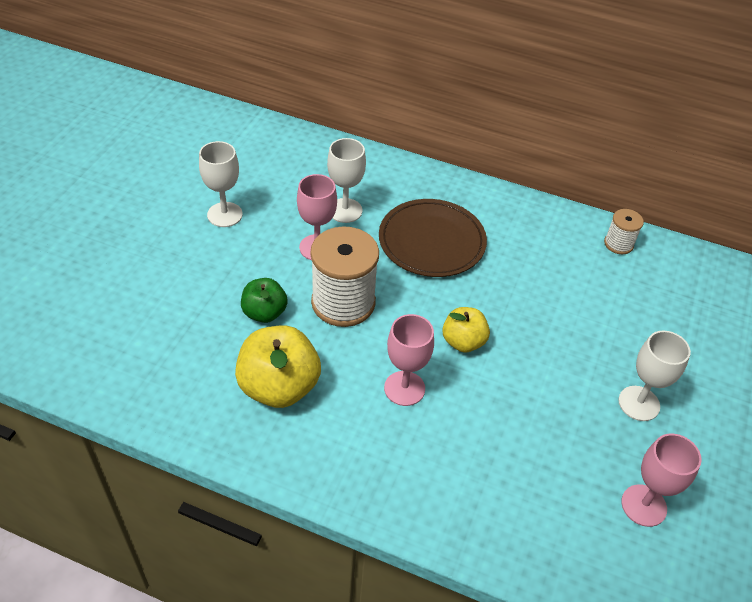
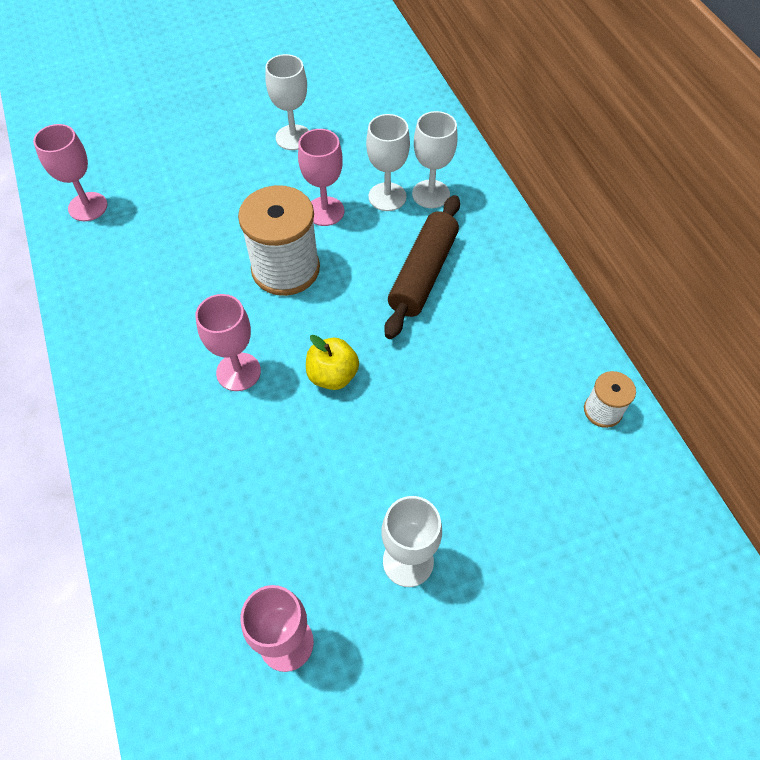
camera: 50 degrees right, 10 degrees up
(127, 373) = (88, 207): none -> pink goblet
(264, 313) = (222, 233): green apple -> none
(279, 387) = (159, 295): yellow apple -> none
(370, 190) = (431, 194): none -> white goblet
(431, 241) = (423, 274): brown plate -> brown rolling pin

